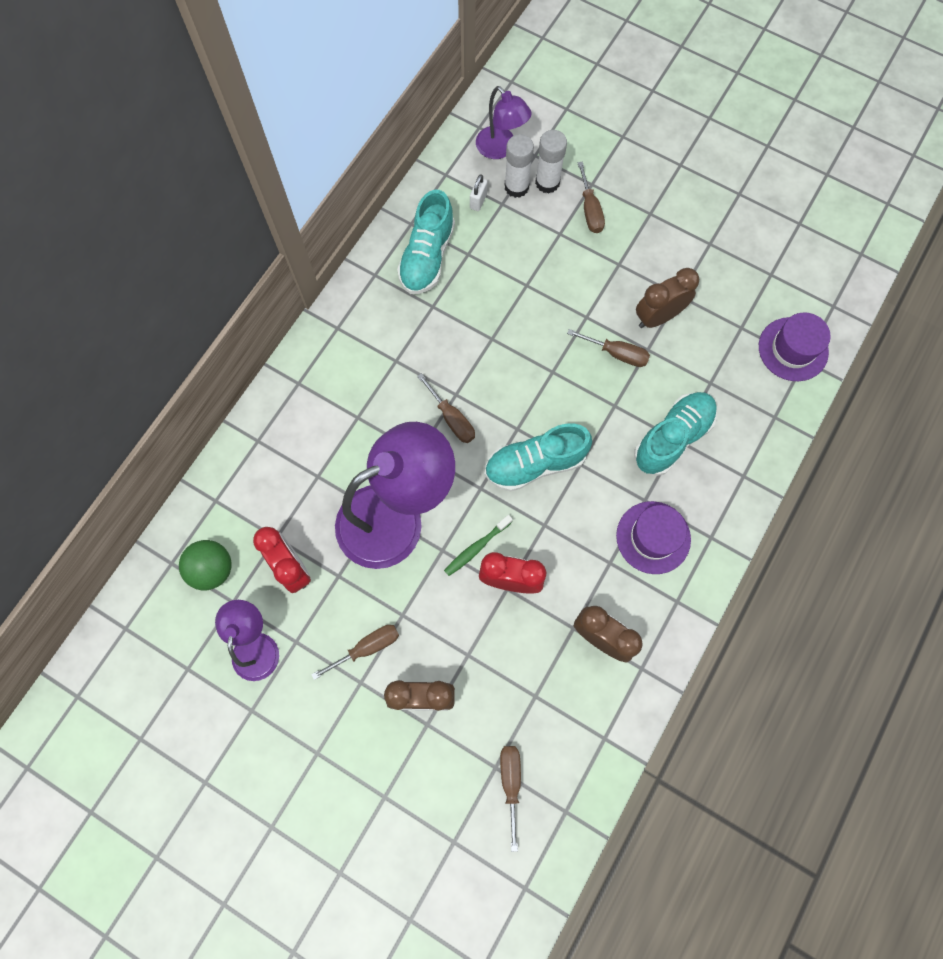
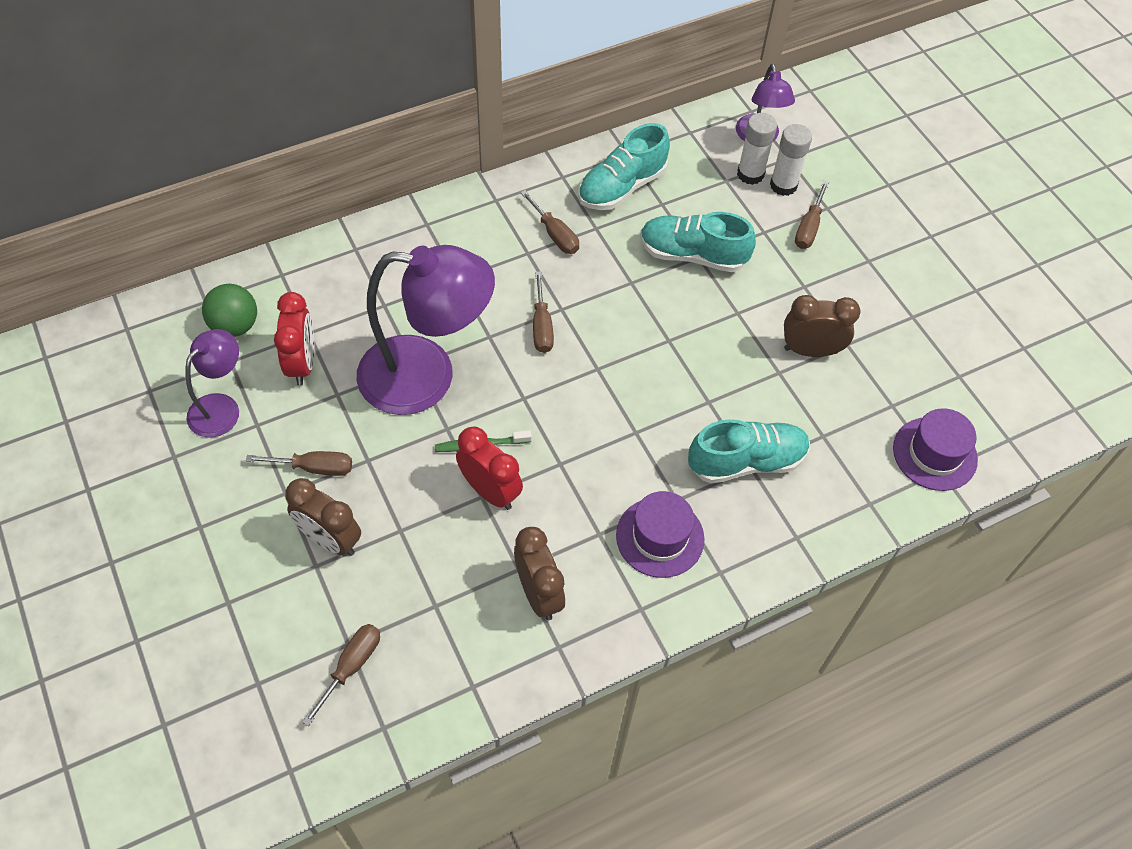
camera: 30 degrees right, 15 degrees down
(478, 201) = (704, 167): white padlock -> none
(535, 464) = (591, 407): turquoise shoe -> turquoise shoe (692, 255)
(616, 353) = (744, 359): brown screwdriver -> brown screwdriver (555, 234)

